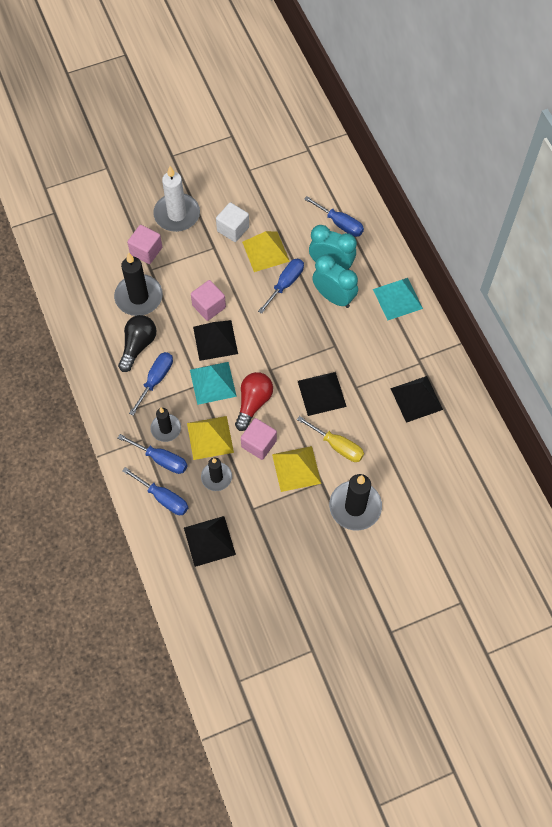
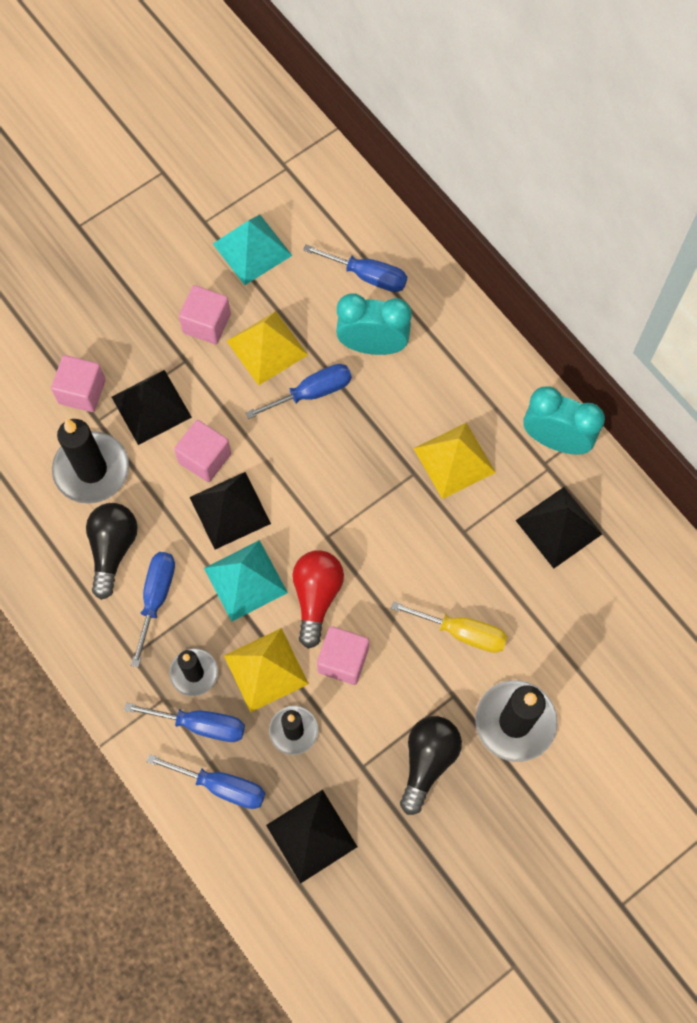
camera: 15 degrees left, 5 degrees up
(177, 214) = (113, 320): white candle -> none
(233, 229) = (207, 323): white cube -> pink cube
(285, 284) = (312, 393): blue screwdriver -> blue screwdriver turned 45 degrees clockwise
(293, 516) = (427, 761): none -> black light bulb
(296, 468) = (410, 684): yellow pyramid -> yellow pyramid (454, 460)
(321, 393) = (415, 554): black pyramid -> black pyramid (151, 406)
(333, 297) = (391, 396): turquoise clock -> turquoise clock (555, 440)
(397, 298) = (487, 375): turquoise pyramid -> turquoise pyramid (252, 249)

